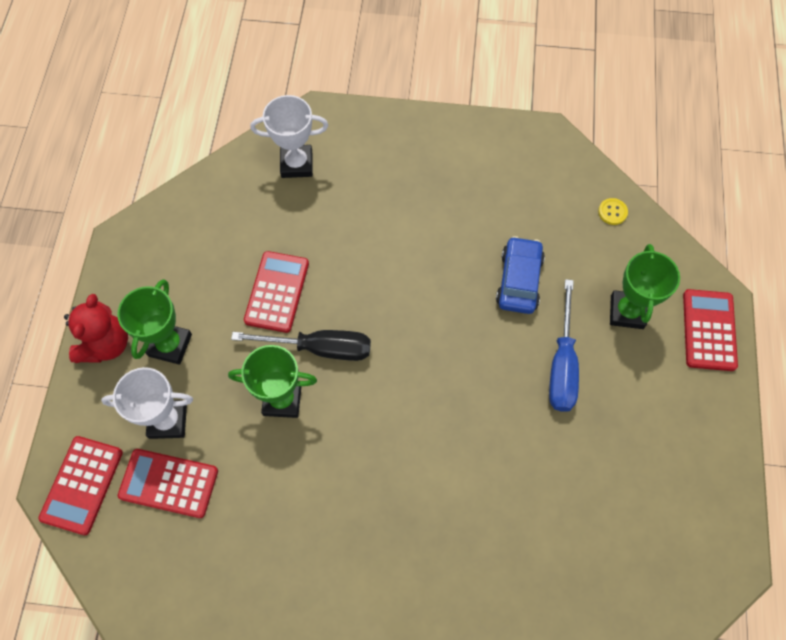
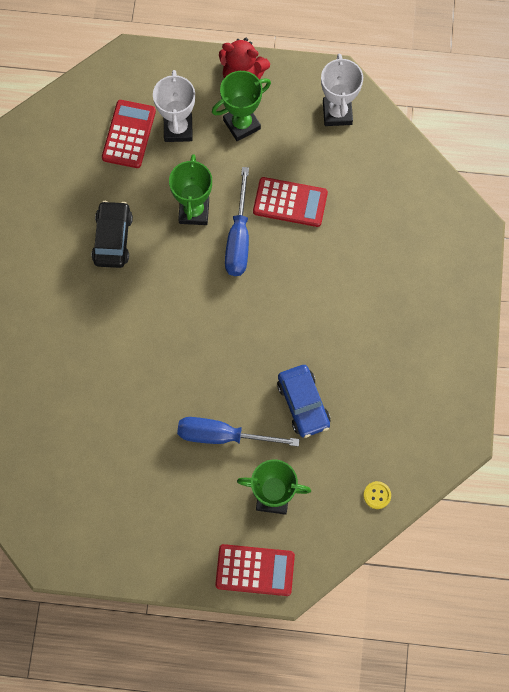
camera: 90 degrees right, 5 degrees up
(82, 485) = (129, 75): red calculator -> none
(170, 345) = (241, 124): green trophy -> green trophy turned 45 degrees counterclockwise
(297, 164) = (419, 212): white trophy -> white trophy (337, 113)
(315, 499) = (113, 239): none -> black car
(320, 348) = (239, 238): black screwdriver -> blue screwdriver
(519, 280) = (303, 404): blue car -> blue car turned 60 degrees clockwise

